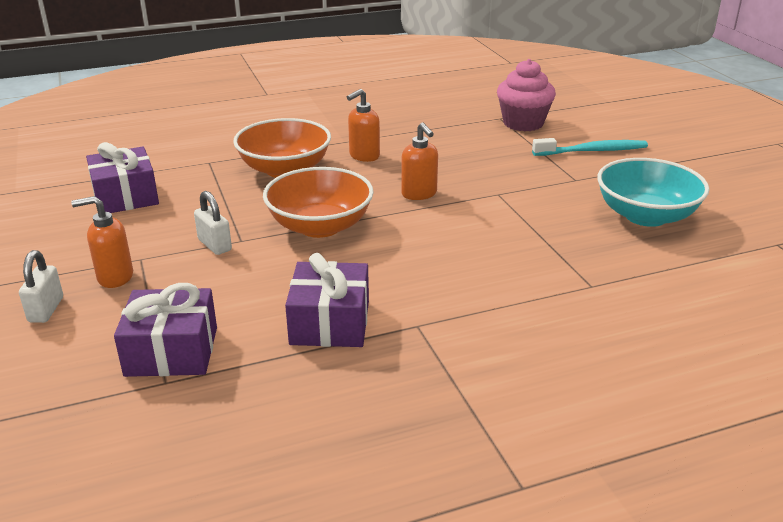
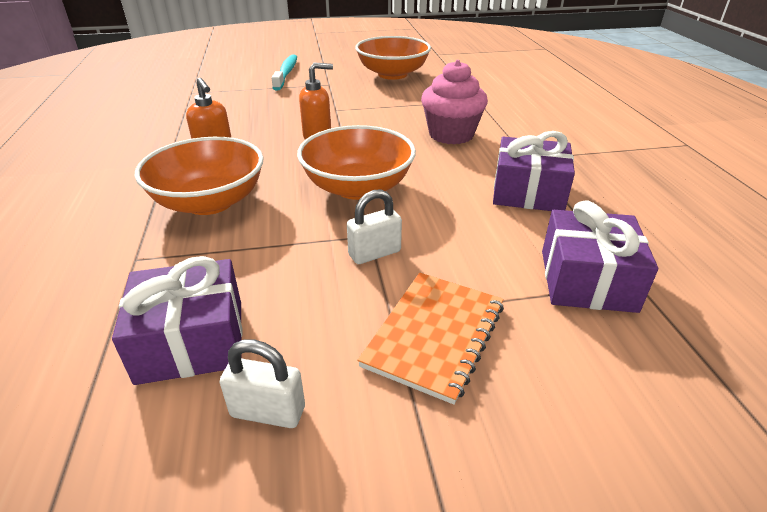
camera: 80 degrees left, 5 degrees up
(46, 310) = (513, 402): white padlock -> white padlock (268, 411)
(115, 277) = (434, 335): orange soap dispenser -> orange notebook
(523, 123) = (212, 86): pink cupcake -> pink cupcake (451, 135)
(646, 216) = (392, 74): turquoise bowl -> orange bowl

